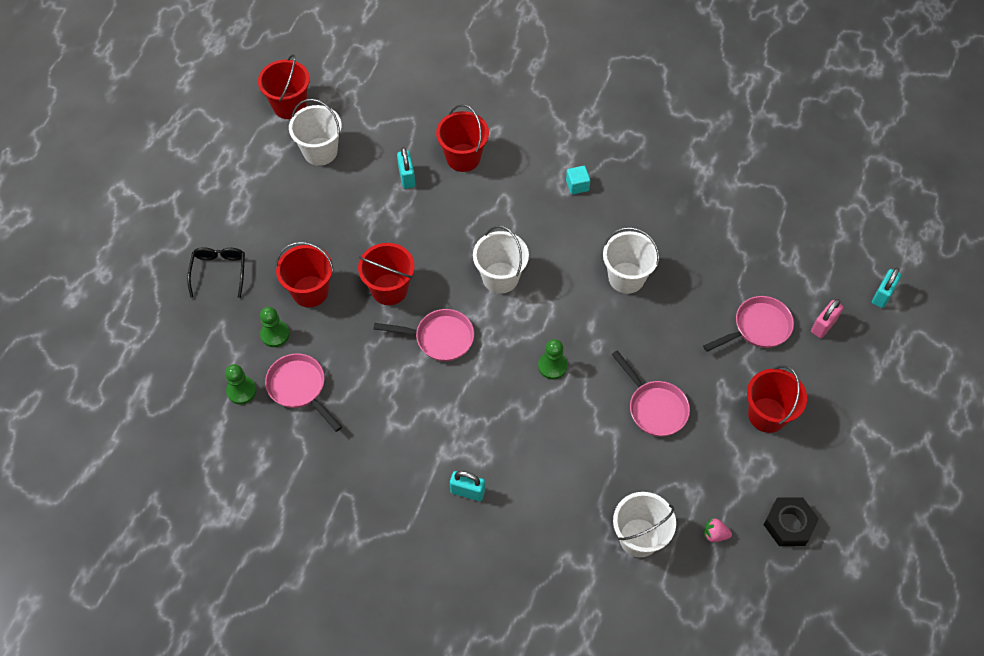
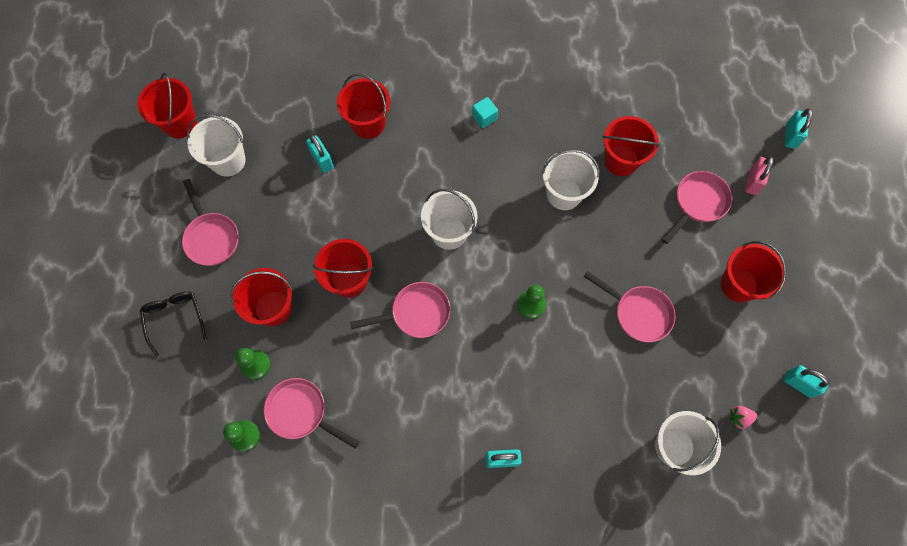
camera: 20 degrees left, 10 degrees up
(278, 213) = (211, 237): none -> pink pan
(696, 265) = (621, 160): none -> red bucket
(789, 524) = (798, 384): black nut -> turquoise padlock

